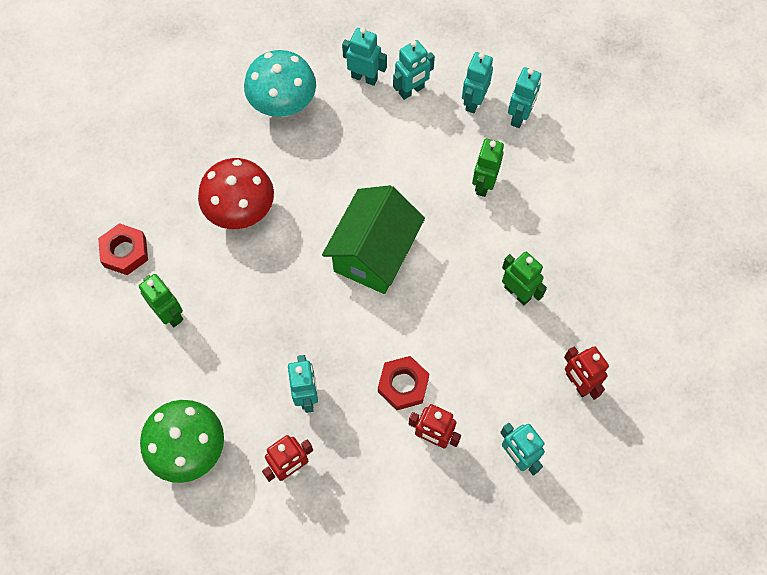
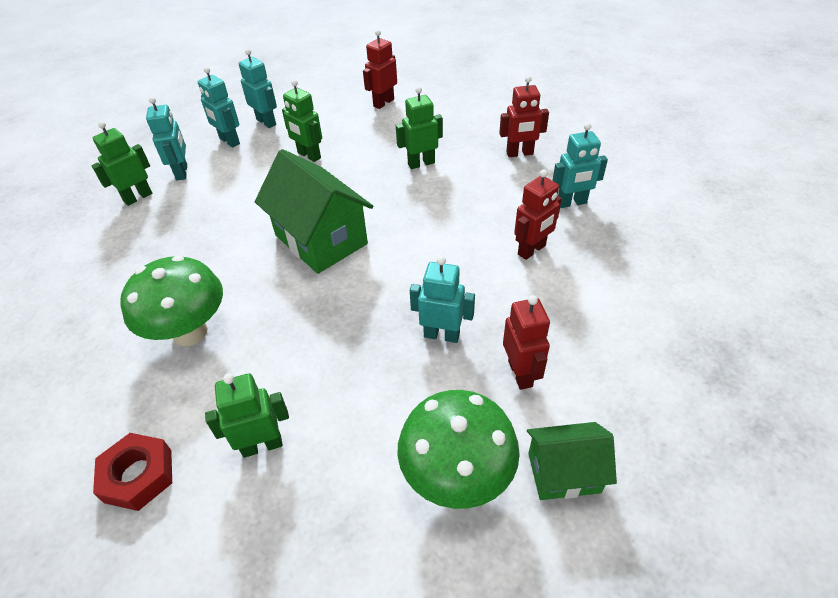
camera: 65 degrees left, 20 degrees down
(216, 520) = (564, 472): none -> green house
(241, 212) = (190, 332): red mushroom -> green mushroom
(283, 105) = (104, 262): turquoise mushroom -> none
(364, 77) = (138, 197): turquoise robot -> green robot
(403, 385) = (469, 256): red nut -> none
(607, 211) = (383, 103): none -> red robot

